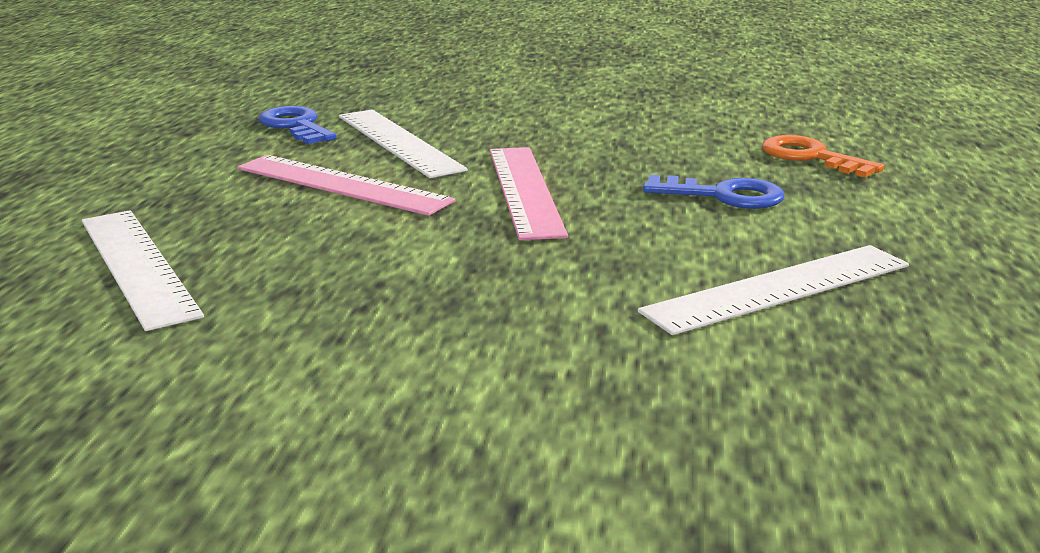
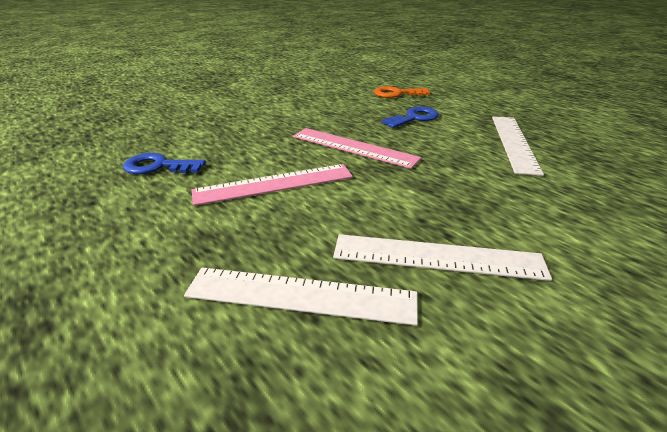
camera: 50 degrees left, 10 degrees up
(398, 142) = (240, 150): white ruler -> white ruler (437, 257)

